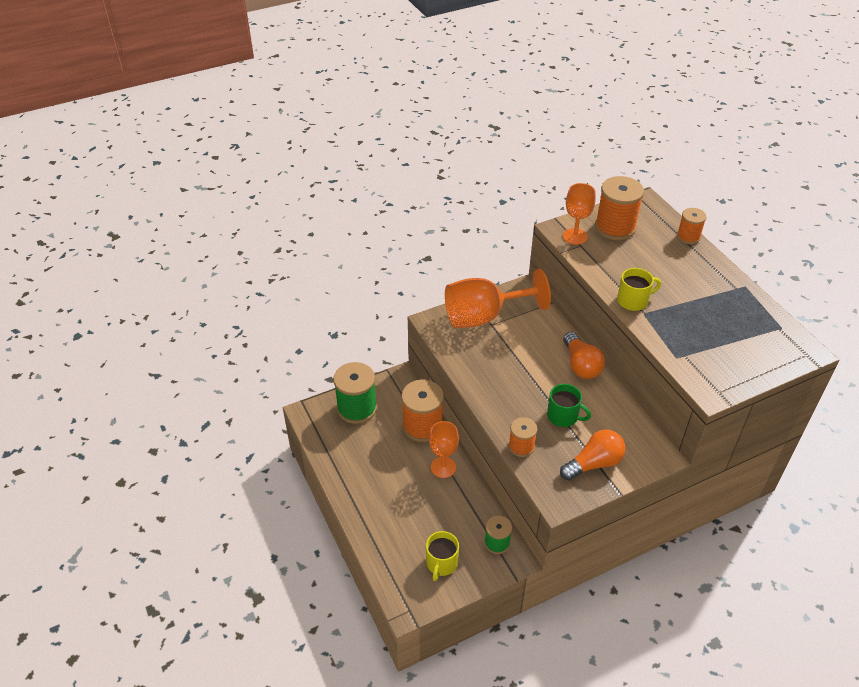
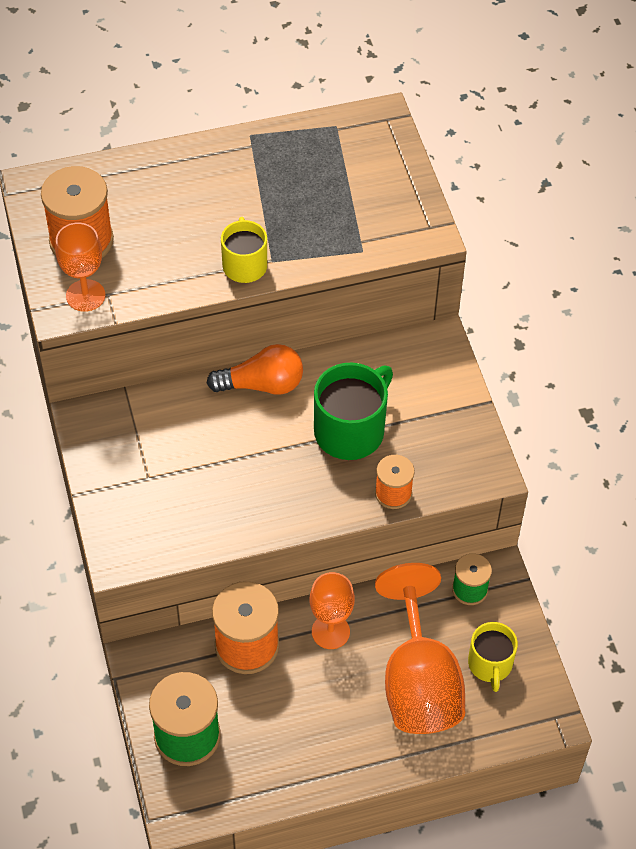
camera: 80 degrees left, 10 degrees up
(441, 563) = (490, 664): yellow mug -> yellow mug turned 60 degrees clockwise
(484, 316) = (128, 484): orange goblet -> orange goblet (419, 682)
(563, 416) = (350, 430): green mug -> green mug, size x1.59
(594, 463) = (437, 417): orange light bulb -> none
(688, 237) = (131, 162): orange spool -> none

